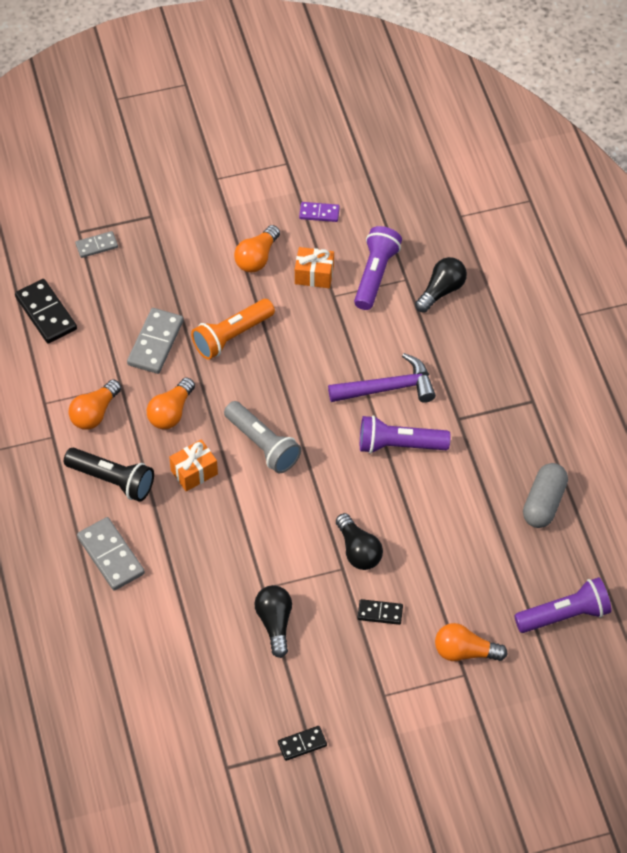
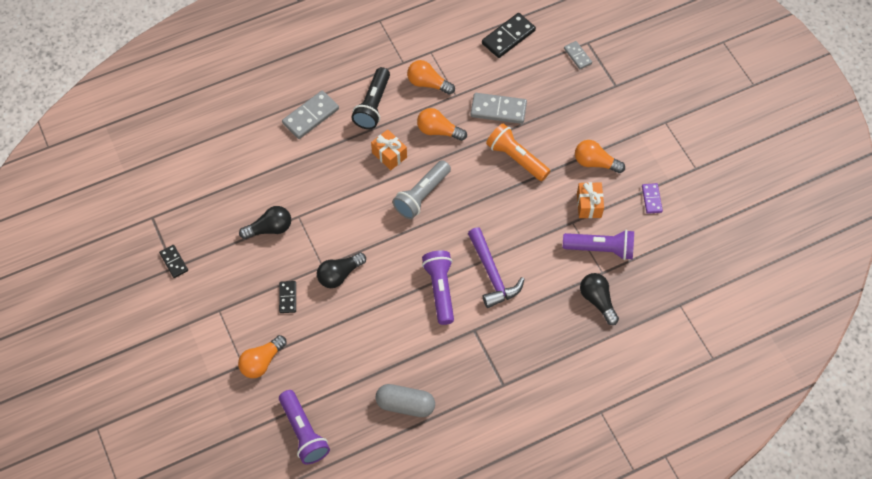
camera: 80 degrees right, 5 degrees up
(441, 291) = (597, 300): black light bulb -> black light bulb turned 150 degrees counterclockwise
(465, 652) = (262, 362): orange light bulb -> orange light bulb turned 135 degrees counterclockwise

